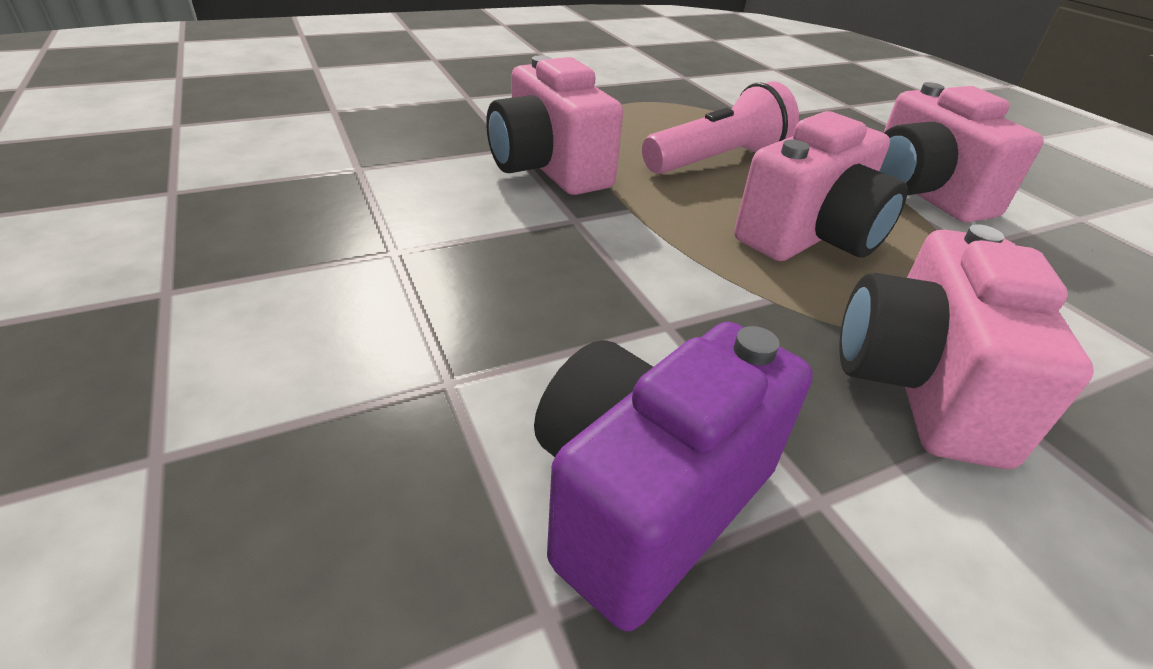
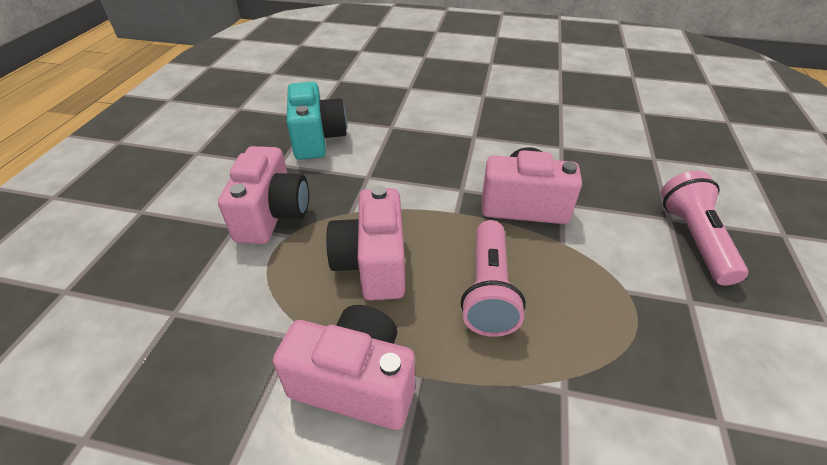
camera: 130 degrees right, 5 degrees up
(491, 86) = (694, 239): none -> pink flashlight
(647, 499) = (317, 139): purple camera -> turquoise camera
(919, 386) = (272, 215): pink camera -> pink camera turned 45 degrees clockwise

